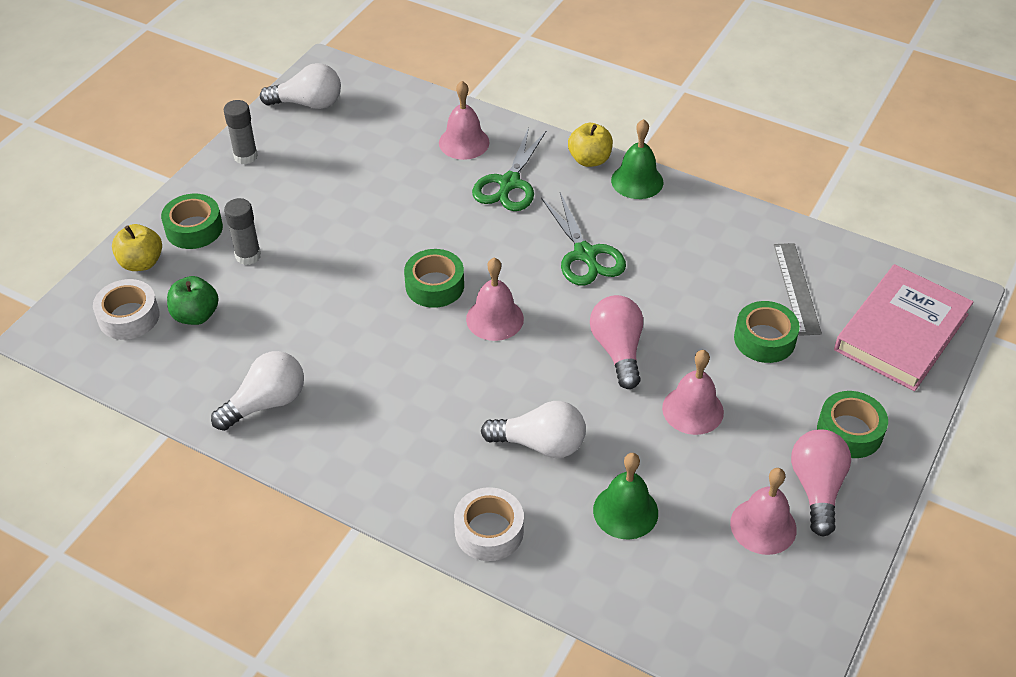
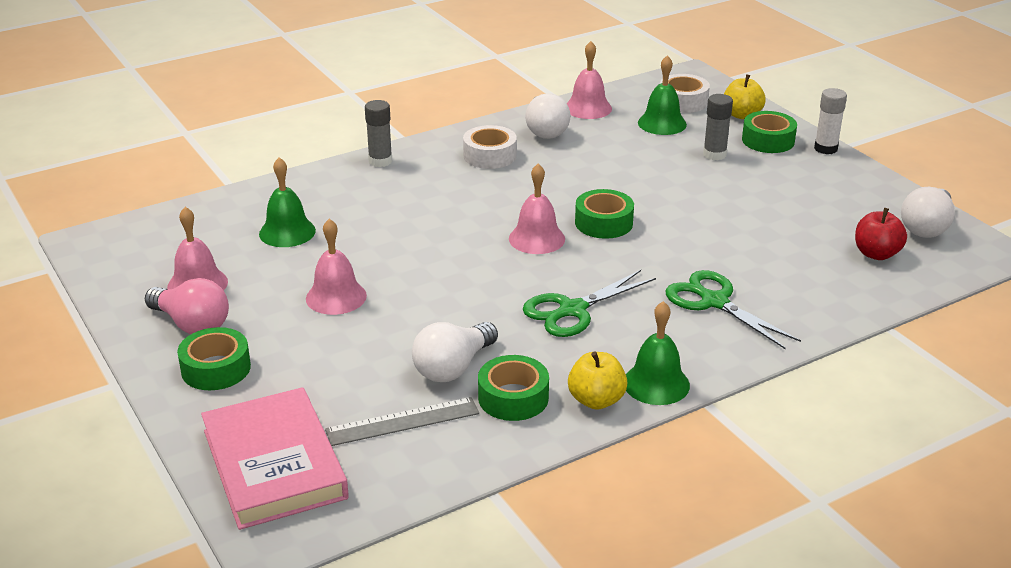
camera: 120 degrees right, 15 degrees down
(190, 188) = (825, 148): none -> white glue stick
(196, 315) = (662, 123): green apple -> green bell
(245, 156) = (856, 180): grey glue stick -> grey glue stick (380, 161)
(371, 120) = (876, 254): none -> red apple
(464, 142) = (802, 295): pink bell -> pink bell (588, 108)
(489, 531) = (340, 177): white tape -> white tape (490, 155)
(540, 444) = (387, 218): white light bulb -> white light bulb (453, 368)
(585, 254) = (573, 310): green scissors -> green scissors turned 45 degrees counterclockwise
(589, 160) = (717, 365): yellow apple -> yellow apple (596, 400)
(618, 350) = (439, 285): pink light bulb -> none
(764, 339) = (363, 369): green tape -> green tape (513, 398)
(796, 288) = (402, 421): grey ruler -> grey ruler turned 45 degrees counterclockwise

